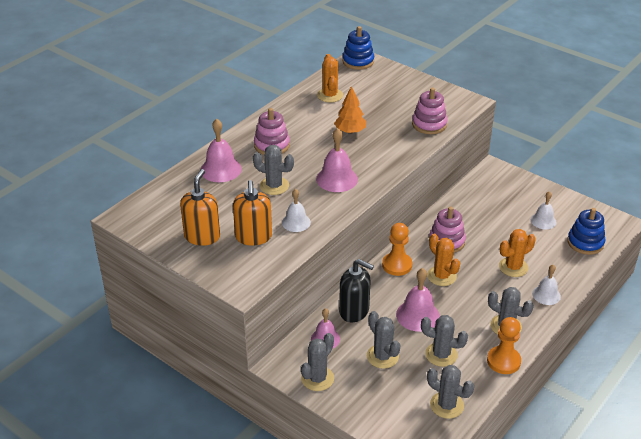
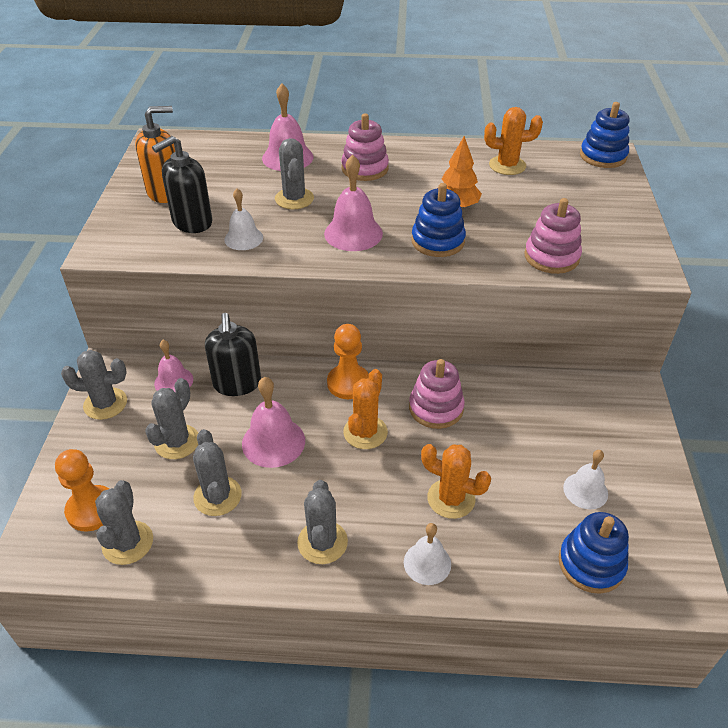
camera: 55 degrees right, 5 degrees up
(253, 237) = (192, 222): orange soap dispenser -> black soap dispenser
(330, 95) = (507, 165): orange cactus -> orange cactus turned 45 degrees clockwise
(377, 153) = (437, 241): none -> blue stacking toy
(503, 361) = (250, 570): orange pawn -> orange pawn (92, 509)

